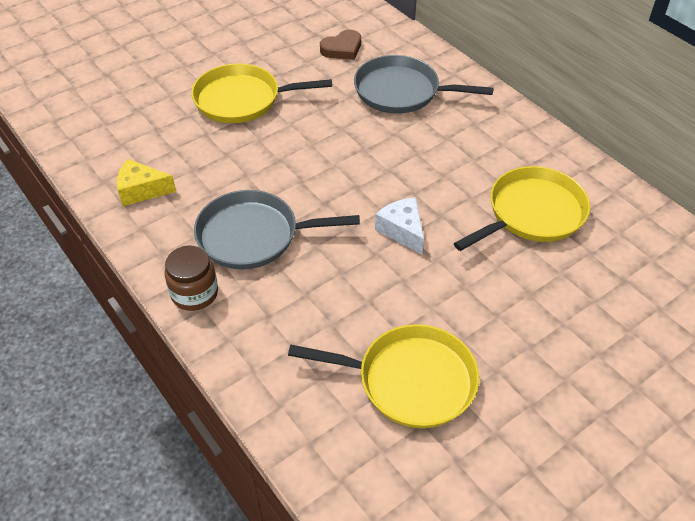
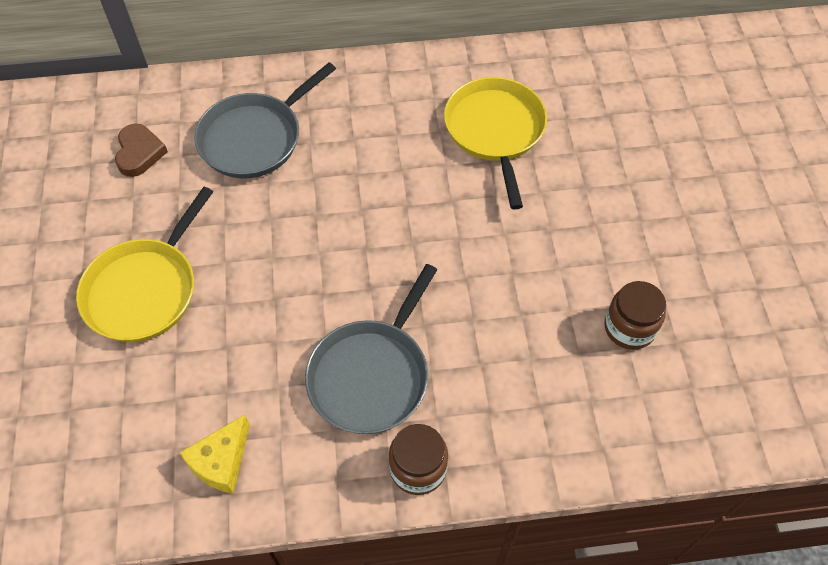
camera: 60 degrees left, 10 degrees up
(402, 230) = (451, 241): white cheese -> none
(410, 380) = (629, 327): yellow pan -> brown jar

